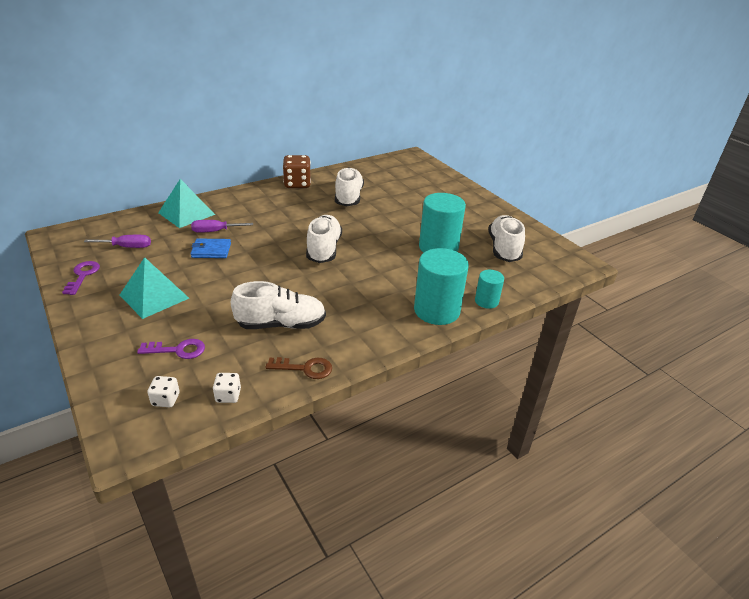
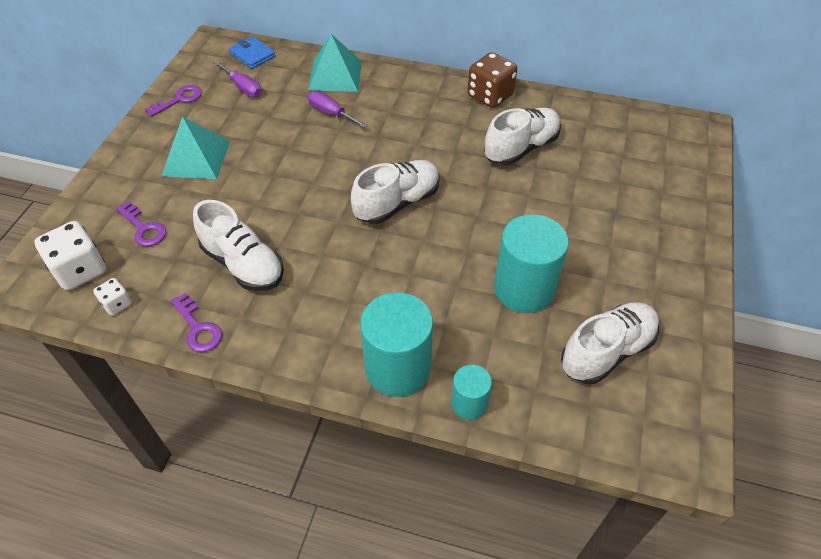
camera: 50 degrees right, 15 degrees up
(166, 399) = (80, 270): white dice -> white dice, size x1.90
(211, 250) = (299, 135): blue wallet -> blue wallet (252, 55)
(305, 368) = (198, 328): brown key -> purple key

